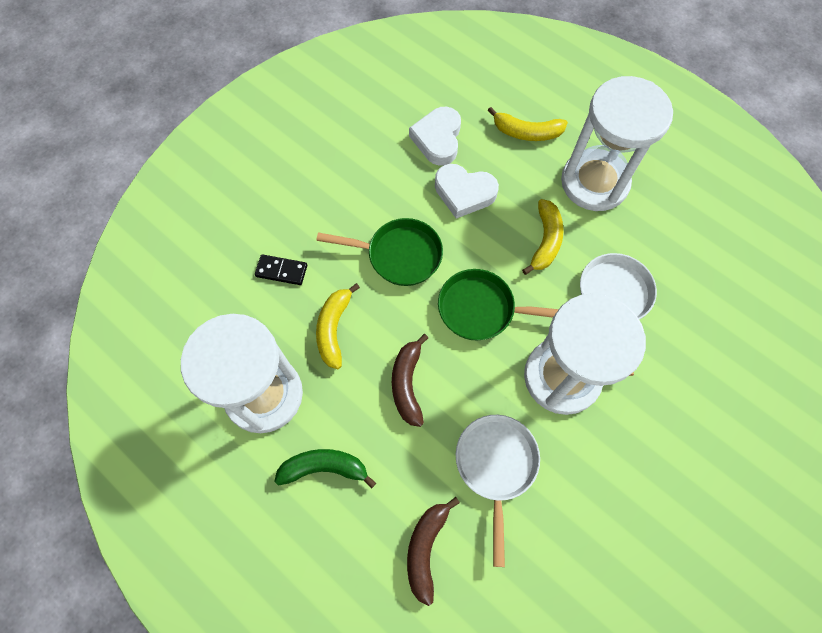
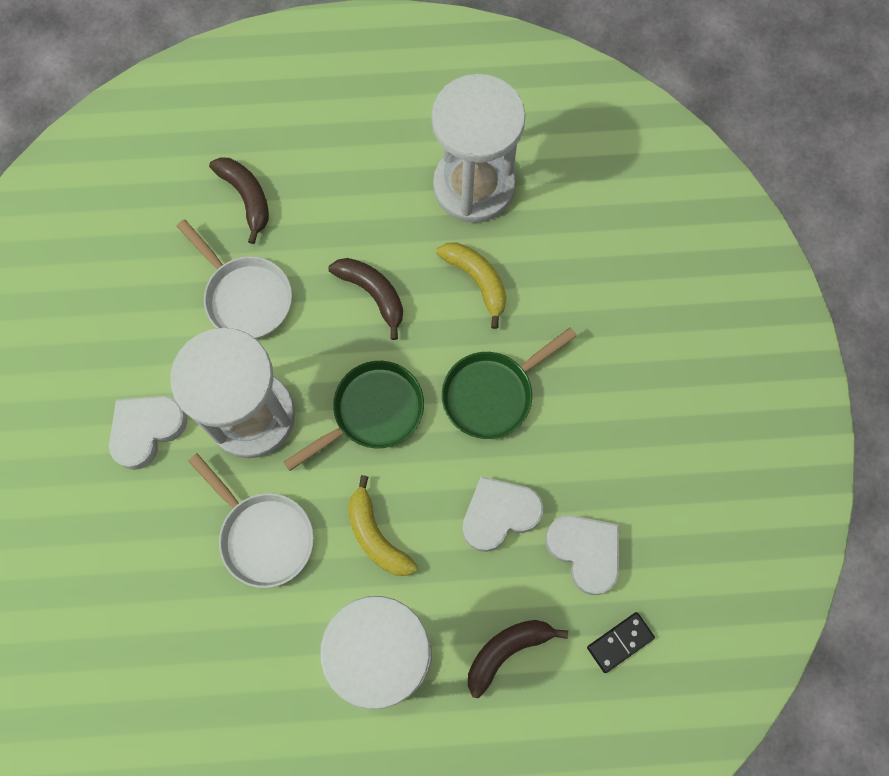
camera: 135 degrees right, 5 degrees up
(281, 271) = (574, 286): black domino -> black domino (620, 642)
(324, 468) = (373, 181): green banana -> none
(526, 132) = (507, 651): yellow banana -> brown banana
(643, 432) = (147, 430): none -> white heart

